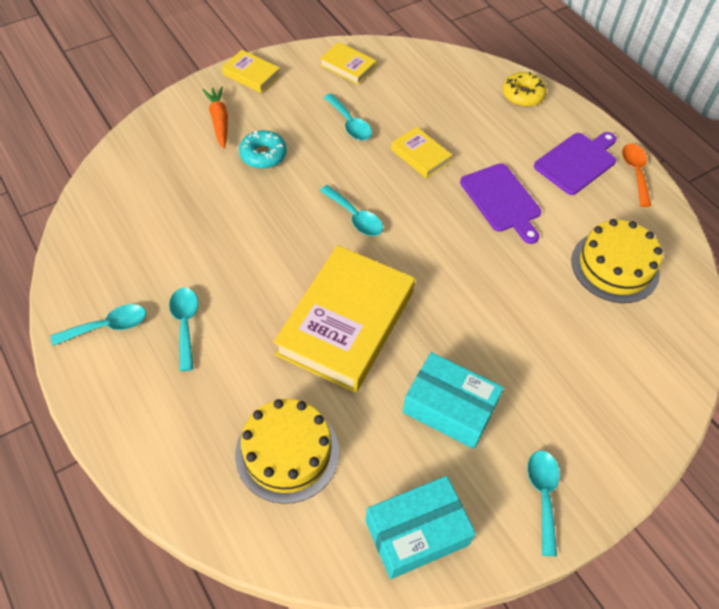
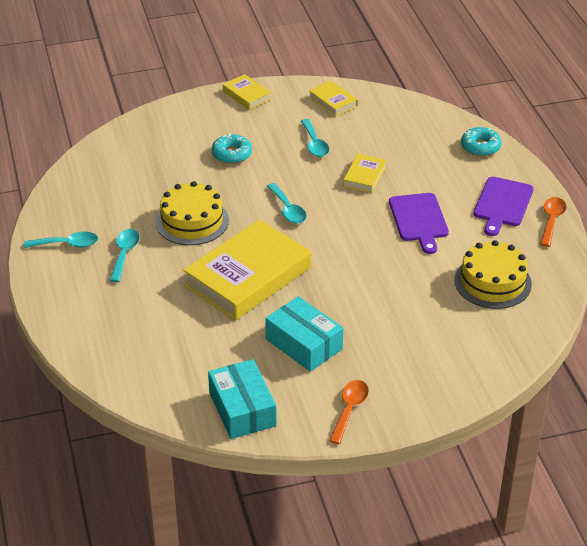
camera: 20 degrees right, 15 degrees down
(219, 121) = (206, 124): orange carrot -> none
(287, 452) = (168, 344): yellow cake -> yellow cake (192, 221)
(416, 533) = (242, 409): turquoise box -> turquoise box turned 75 degrees clockwise
(420, 156) = (364, 176): yellow book -> yellow book turned 45 degrees clockwise
(522, 95) = (480, 147): yellow donut -> turquoise donut
(543, 495) = (349, 409): turquoise spoon -> orange spoon
(577, 162) = (502, 204): purple cutting board -> purple cutting board turned 135 degrees clockwise

